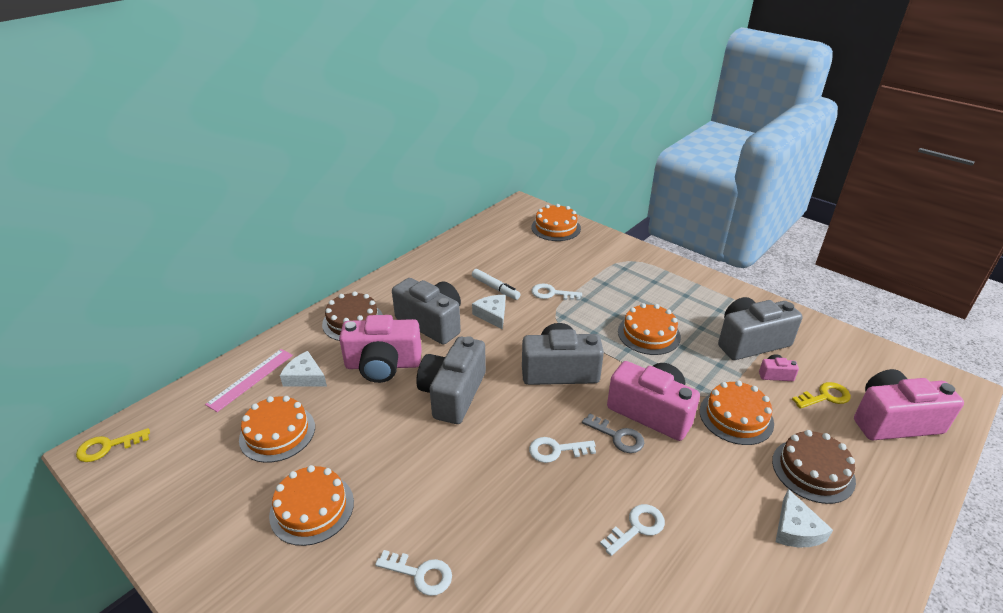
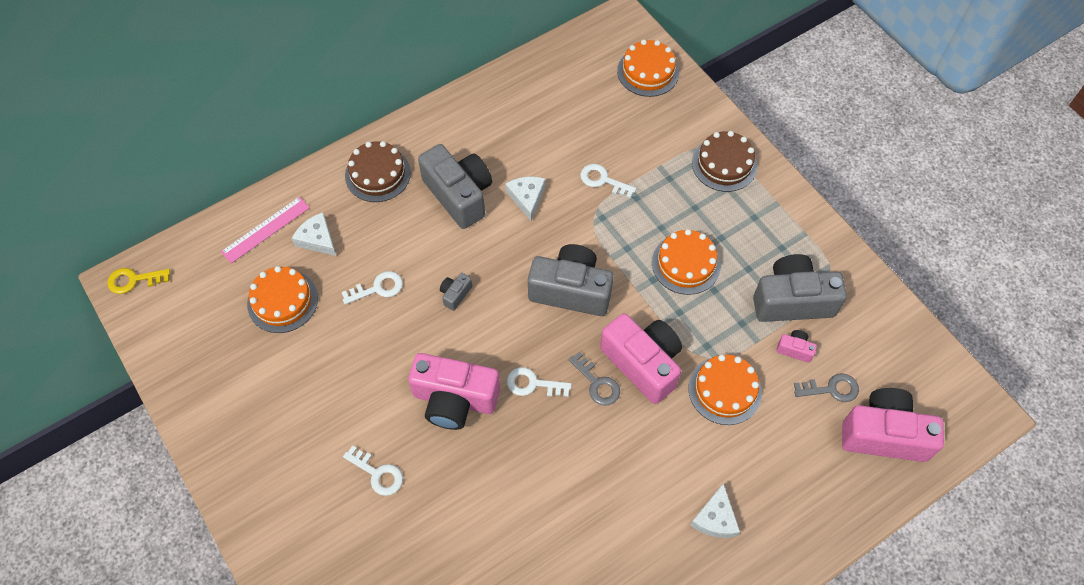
camera: 15 degrees right, 25 degrees up
(312, 508) = (301, 389): orange cake -> none
(383, 365) = (396, 241): pink camera -> pink camera (454, 400)
(453, 394) = (455, 294): grey camera -> grey camera, size x0.43
(495, 288) = (542, 158): white marker -> none
(637, 527) = (574, 480): white key -> white key (378, 288)
(813, 470) = (767, 466): brown cake -> brown cake (724, 164)
(825, 396) = (831, 389): yellow key -> grey key

